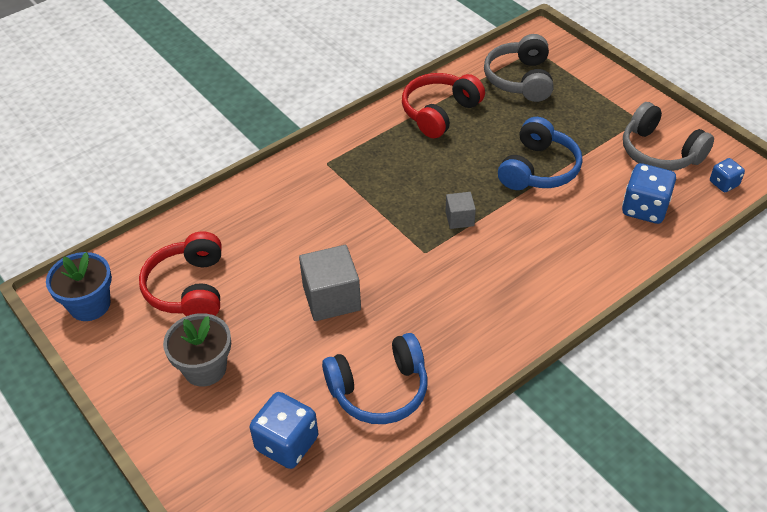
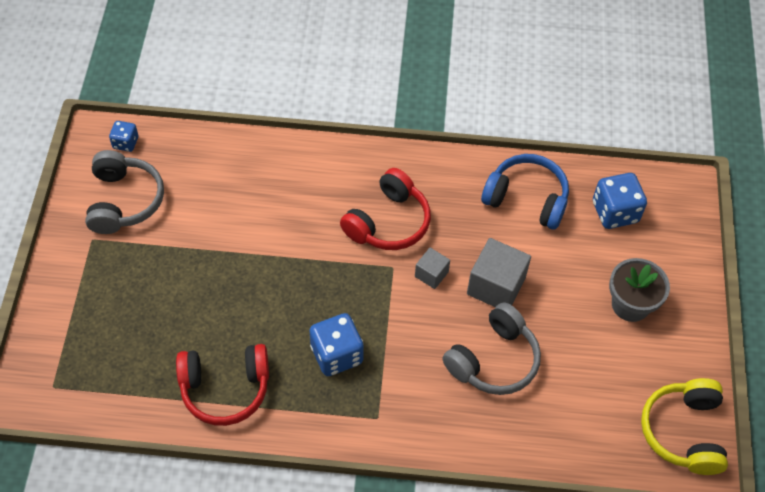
camera: 140 degrees left, 10 degrees up
(90, 305) = (684, 432): blue flower pot -> yellow headphones
(189, 288) = (594, 382): red headphones -> red headphones (388, 222)
(459, 219) = (336, 272): grey cube -> grey cube (431, 274)
(520, 79) = (114, 363): grey headphones -> grey headphones (493, 360)
(538, 169) = (226, 264): blue headphones -> none
(644, 208) = (204, 171): blue dice -> blue dice (336, 355)

